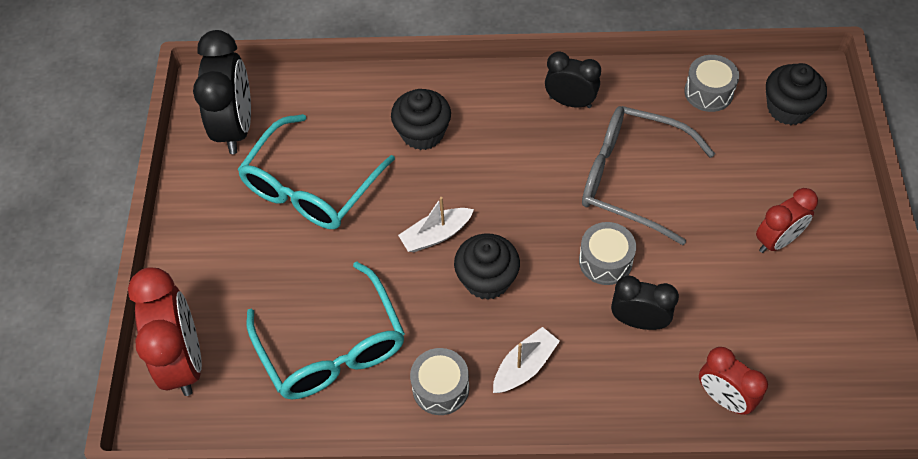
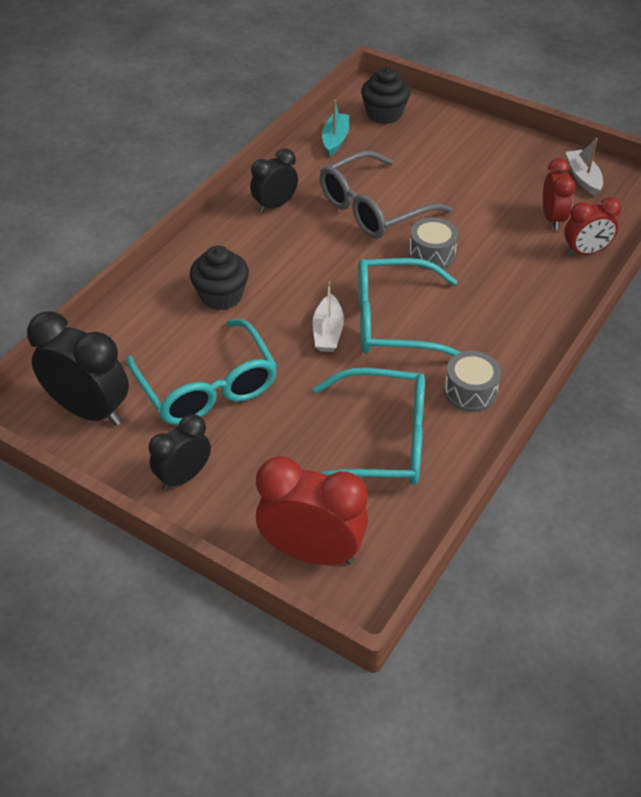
camera: 60 degrees left, 10 degrees down
(487, 279) = (394, 322): black cupcake -> turquoise glasses
(524, 366) = (487, 336): white boat -> white boat (583, 178)
(638, 321) = (495, 262): black clock -> black clock (183, 476)
(708, 92) = (335, 139): grey drum -> turquoise boat
(777, 241) = (484, 170): red clock -> red clock (552, 219)

